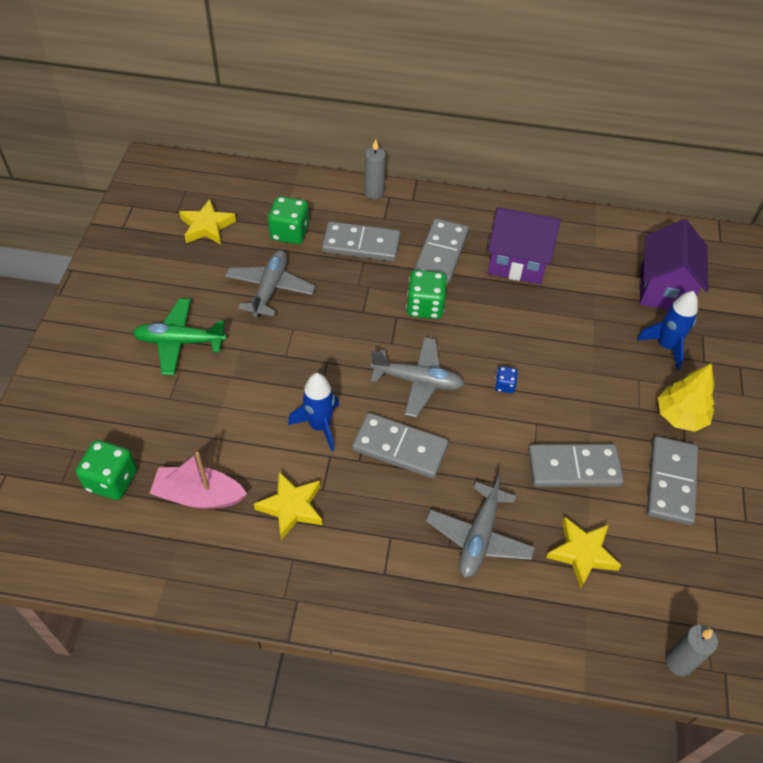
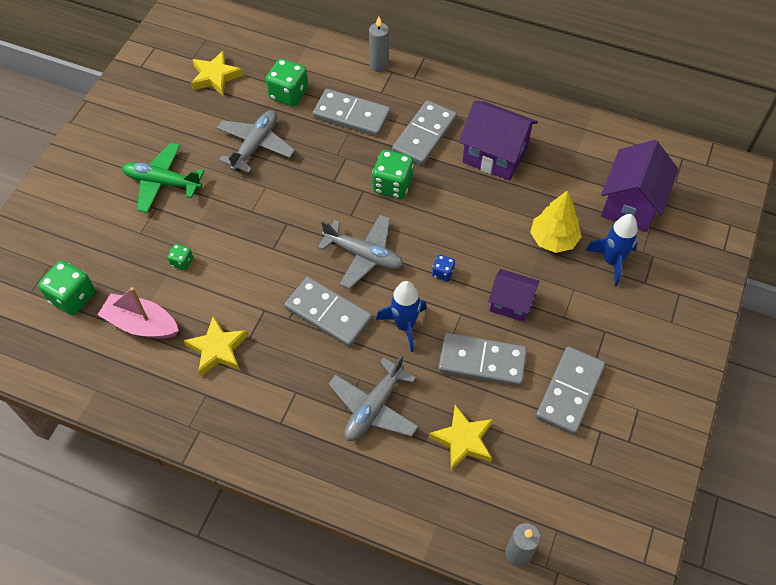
camera: 15 degrees right, 5 degrees up
(225, 421) = (182, 262): none -> green dice
(319, 426) = (263, 281): blue rocket -> blue rocket (404, 325)
(582, 404) = (511, 303): none -> purple house
(680, 416) = (601, 331): yellow tree -> yellow tree (553, 239)

